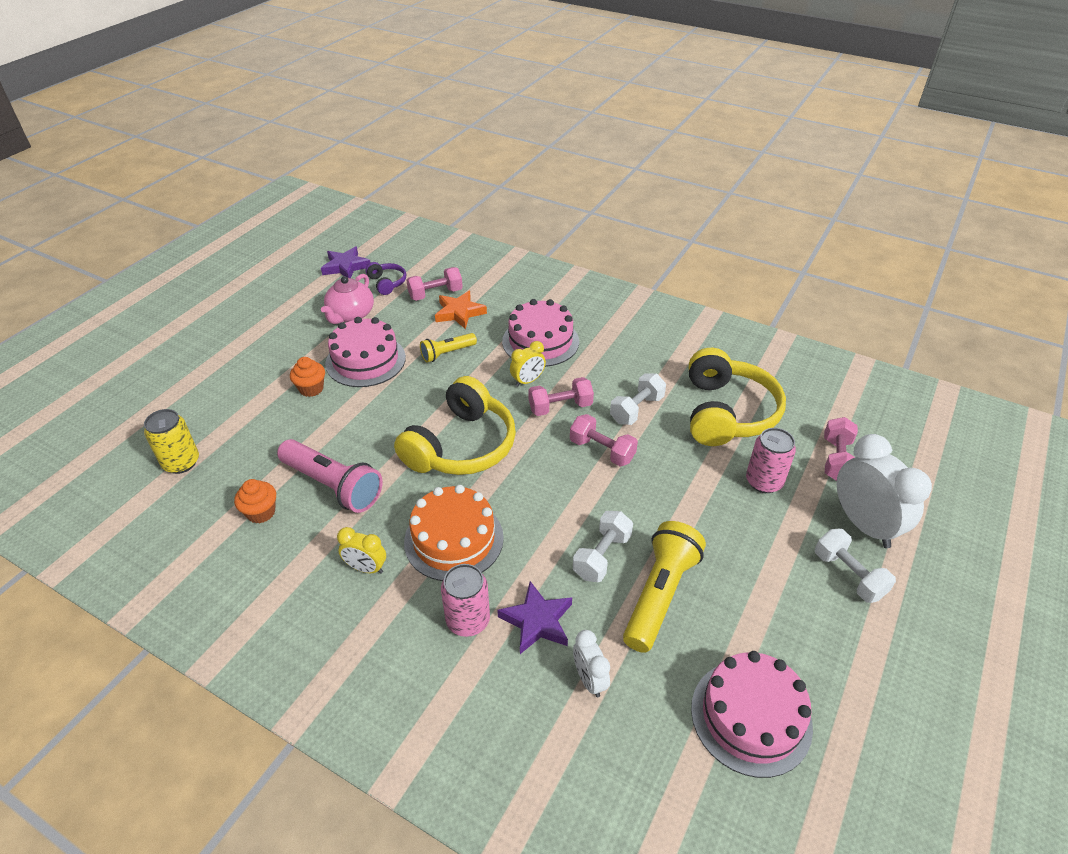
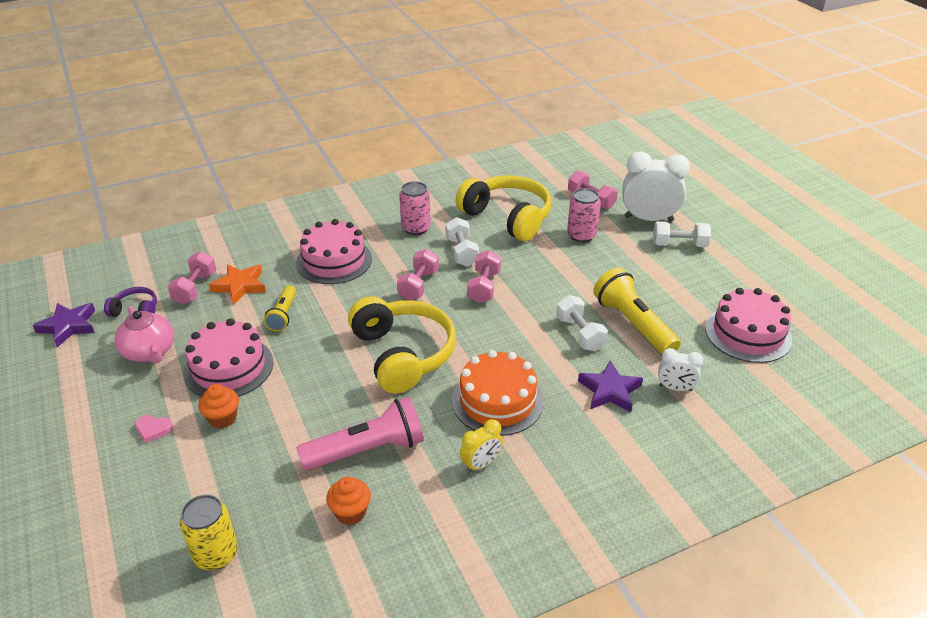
camera: 55 degrees left, 5 degrees down
(277, 363) = (153, 429): none -> pink heart
(468, 620) = (581, 426): pink can -> pink can (416, 228)
(528, 381) = (371, 288): yellow clock -> none
(602, 451) = (484, 287): pink dumbbell -> pink dumbbell turned 60 degrees counterclockwise

